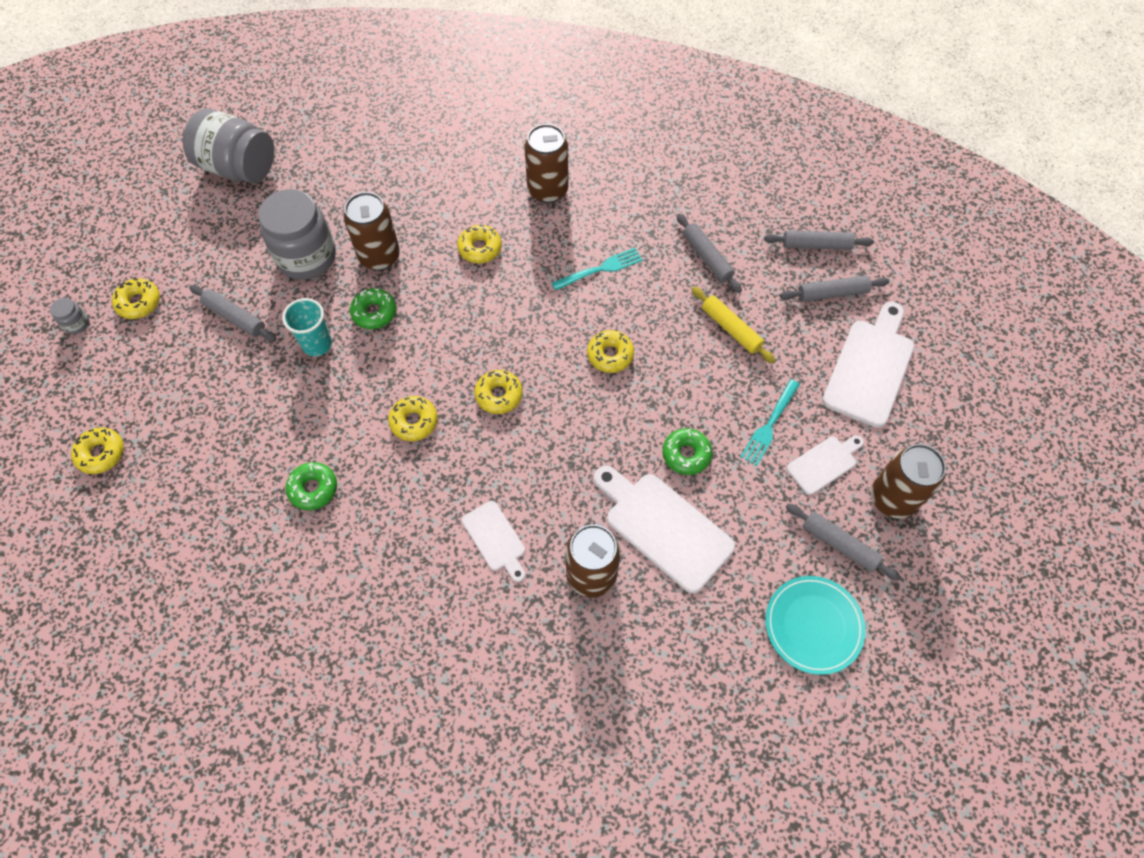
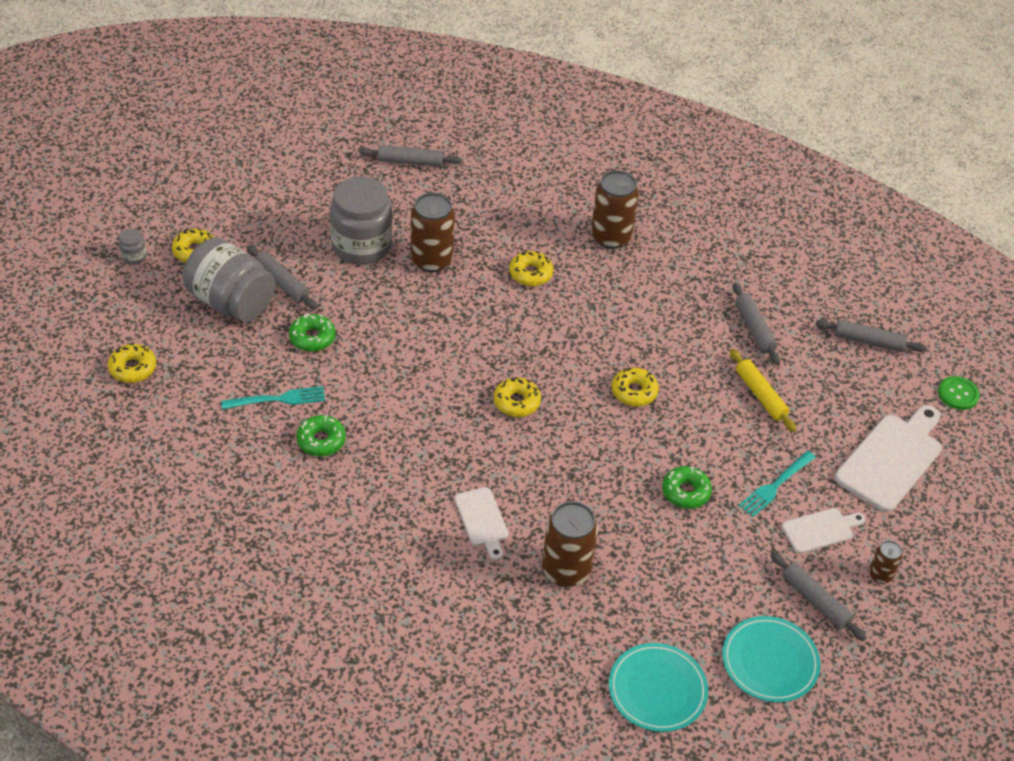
camera: 10 degrees right, 15 degrees down
(238, 167) = (315, 156): grey jar -> grey jar (231, 302)
(317, 344) = (354, 322): turquoise cup -> none
(374, 312) = (414, 307): green donut -> green donut (312, 338)
(414, 421) = (429, 406): yellow donut -> none
(600, 269) = (644, 316): turquoise fork -> turquoise fork (278, 399)
(664, 527) = (647, 547): white cutting board -> none
(713, 688) = (657, 689): none -> turquoise plate
(832, 293) = (872, 386): grey rolling pin -> grey rolling pin (410, 162)
(892, 498) = (880, 575): brown can -> brown can, size x0.51
(912, 282) = (958, 394): none -> green button

